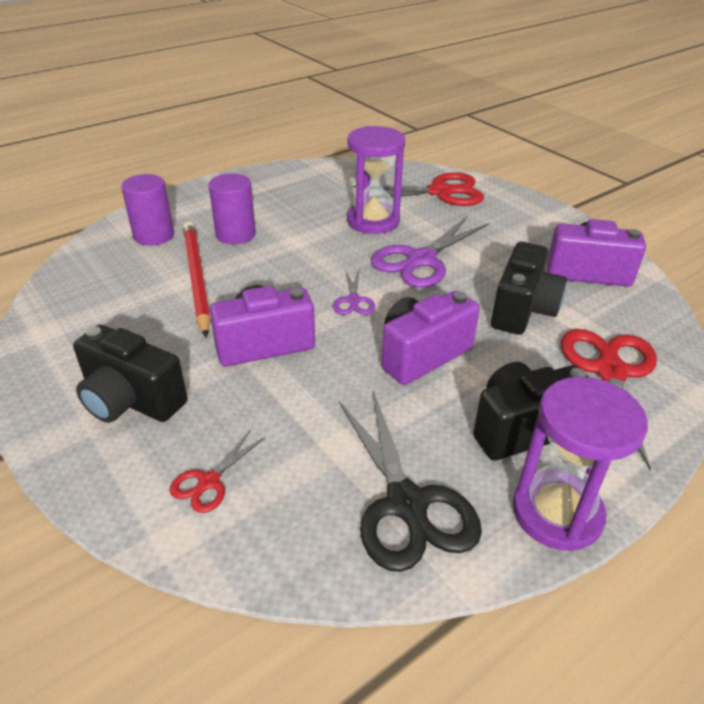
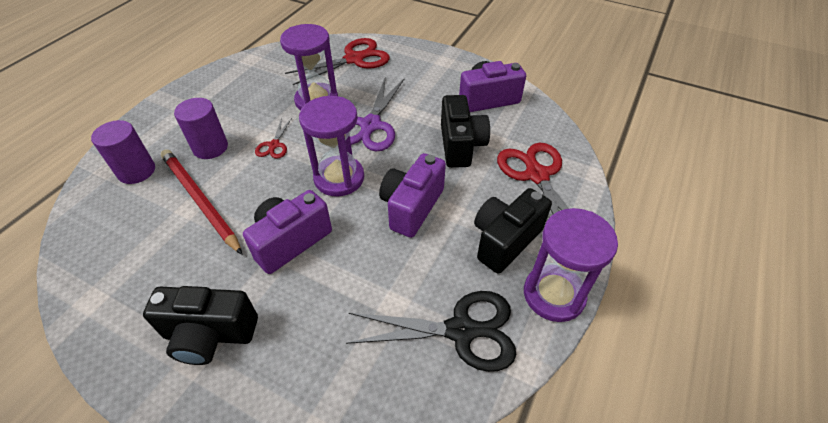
camera: 25 degrees left, 10 degrees up
(209, 481) = (314, 377): red scissors -> red scissors (274, 145)
(353, 300) = (339, 178): purple scissors -> purple hourglass
(407, 503) = (461, 330): black scissors -> black scissors turned 45 degrees counterclockwise

